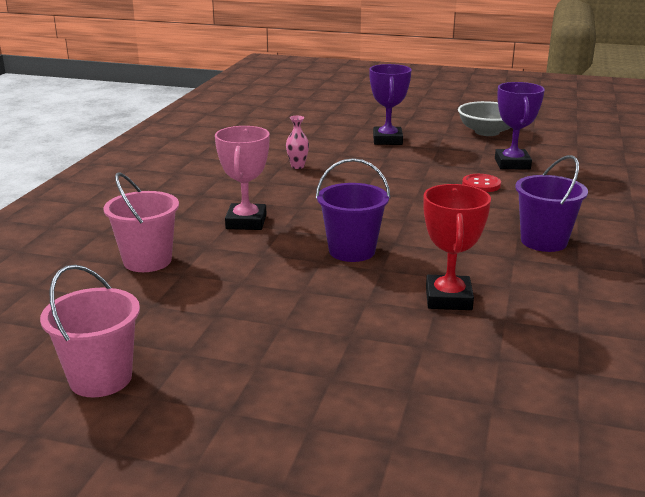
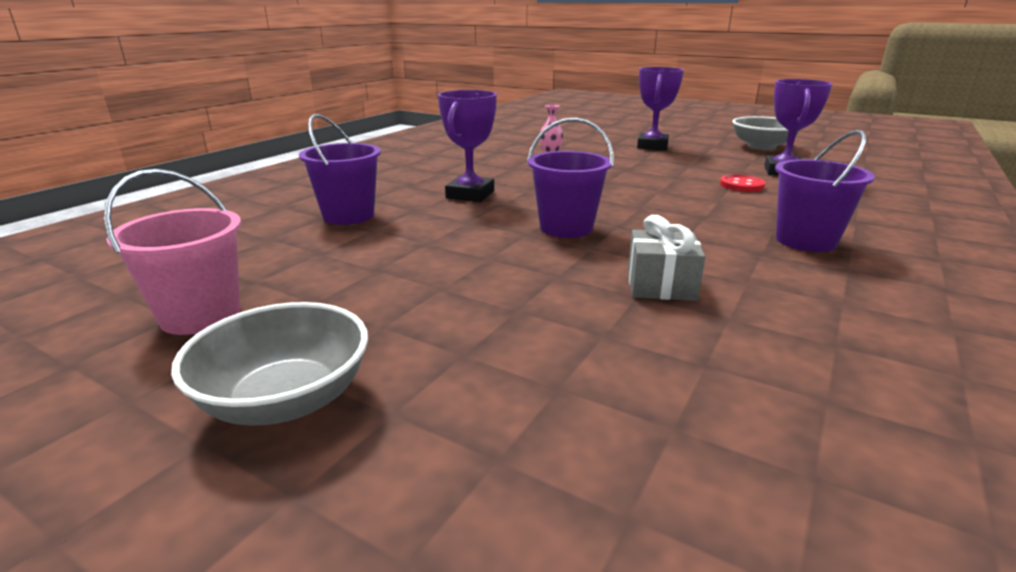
camera: 15 degrees right, 0 degrees up
(147, 261) = (348, 216): pink bucket -> purple bucket
(228, 431) = (286, 400): none -> grey bowl
(246, 222) = (470, 194): pink trophy -> purple trophy
(448, 298) = (661, 285): red trophy -> grey gift

